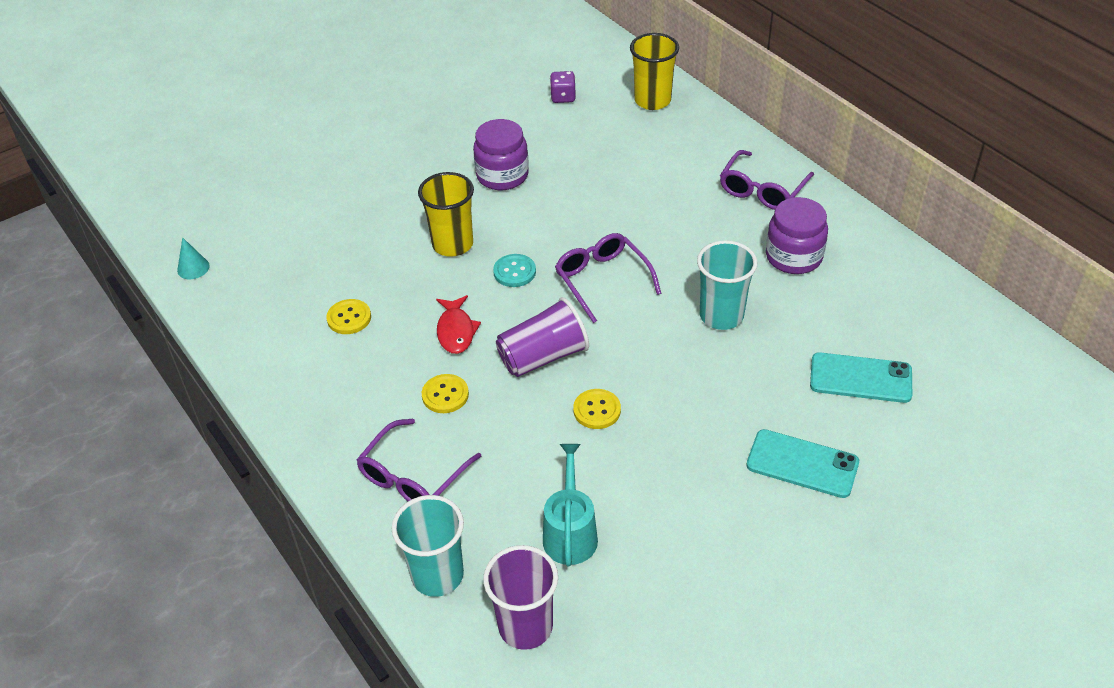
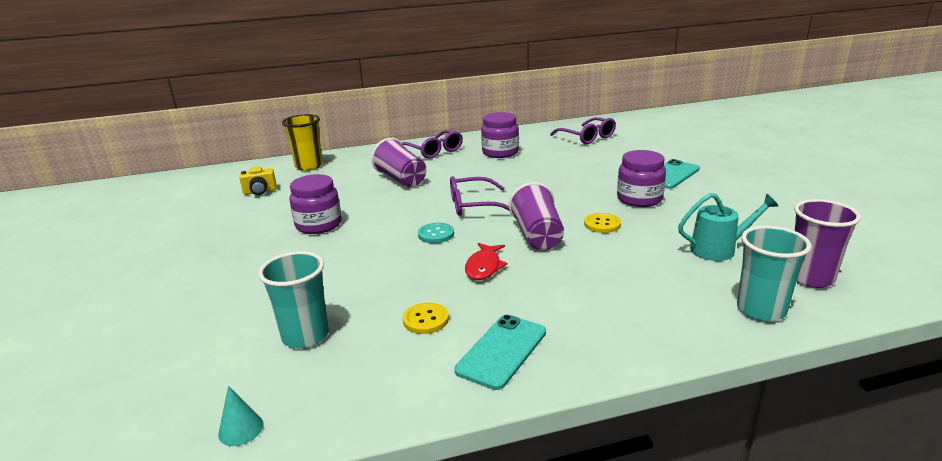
camera: 70 degrees left, 20 degrees down
(413, 476) = (646, 308): purple glasses -> purple glasses (587, 137)
(445, 395) = (556, 281): yellow button -> none
(452, 244) = (377, 255): yellow cup -> none
(456, 331) = (484, 267): red fish -> red fish turned 90 degrees clockwise
(563, 97) = (260, 192): purple dice -> yellow camera
(570, 533) = (718, 249): turquoise watering can -> turquoise watering can turned 150 degrees clockwise
(650, 193) = (401, 179): none -> purple cup
(693, 437) = (639, 199): none -> purple jar
(721, 316) = (536, 176): turquoise cup -> turquoise cup (305, 336)
(860, 378) = (609, 153): turquoise phone -> turquoise phone (501, 351)

